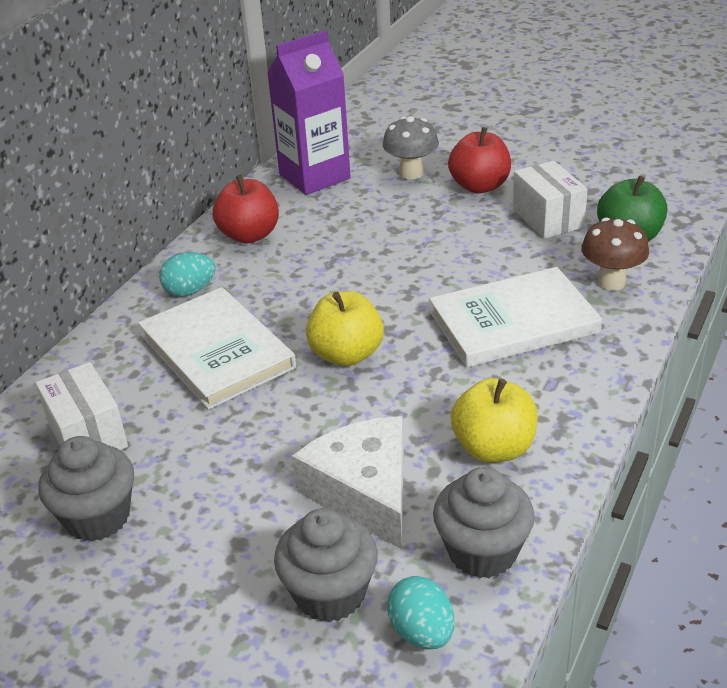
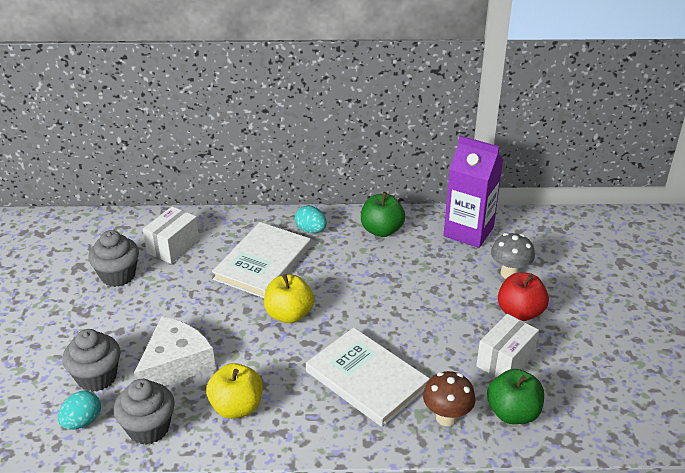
camera: 60 degrees right, 0 degrees up
(249, 235) = (381, 230): red apple -> green apple

